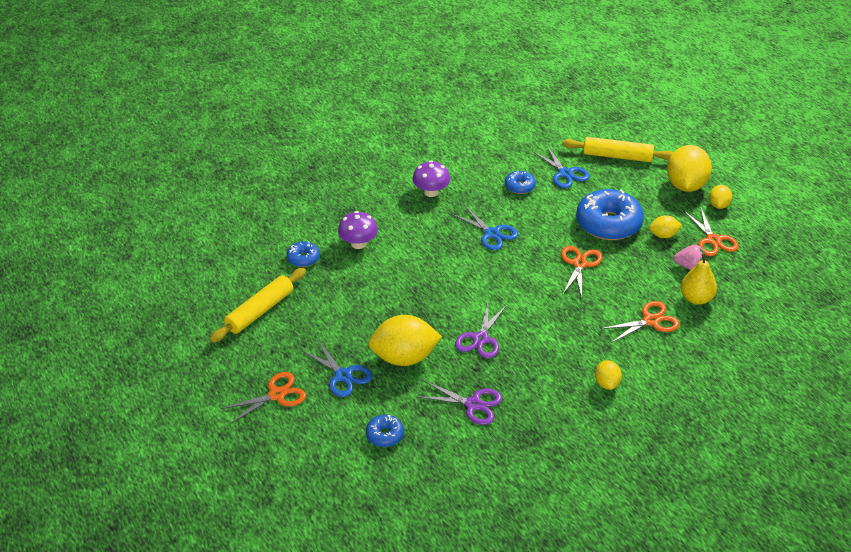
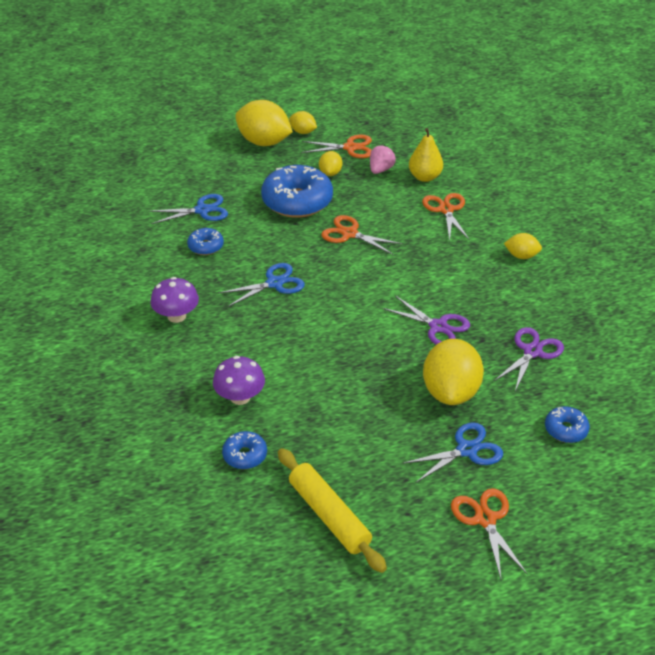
camera: 75 degrees left, 0 degrees up
(617, 156) = (195, 171): yellow rolling pin -> none

